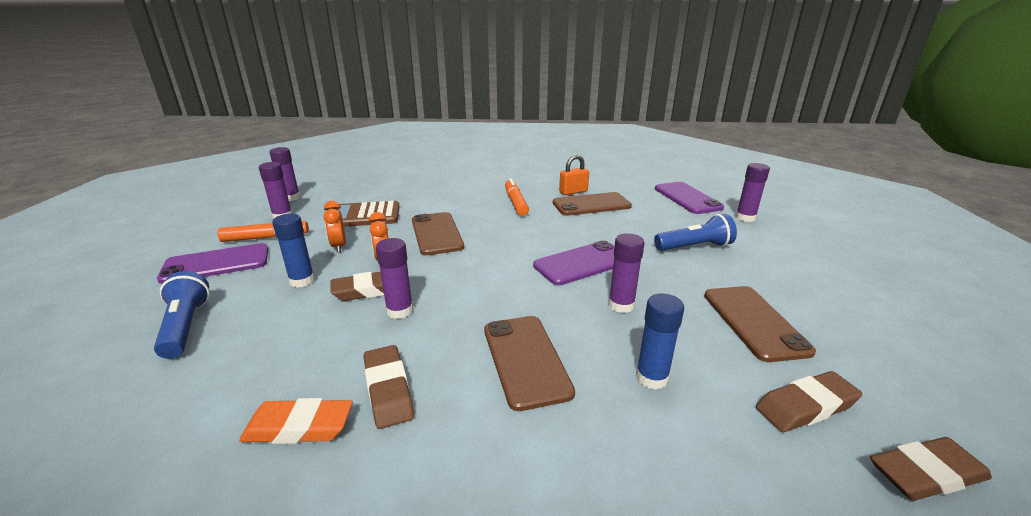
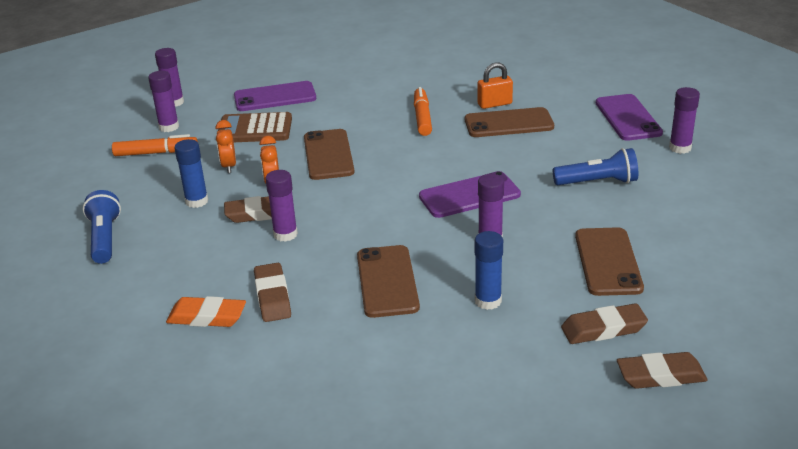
camera: 10 degrees right, 5 degrees up
(216, 264) = (115, 180): purple phone -> purple phone (275, 97)

